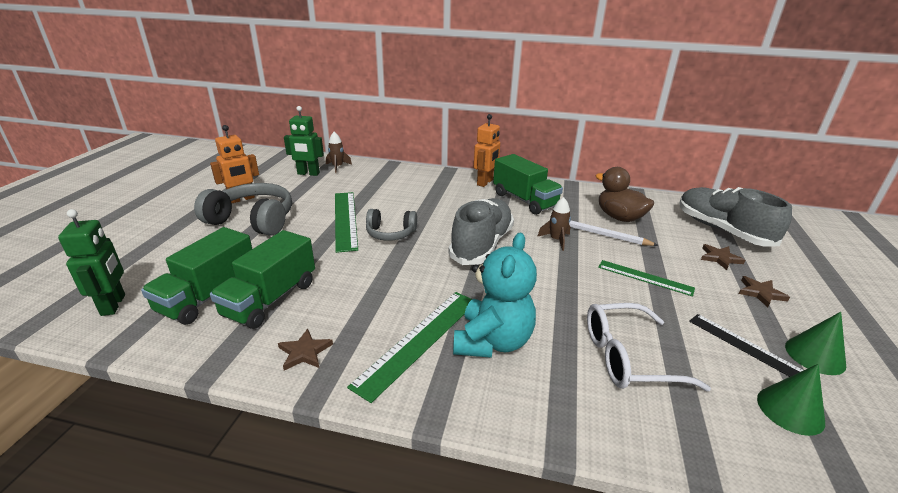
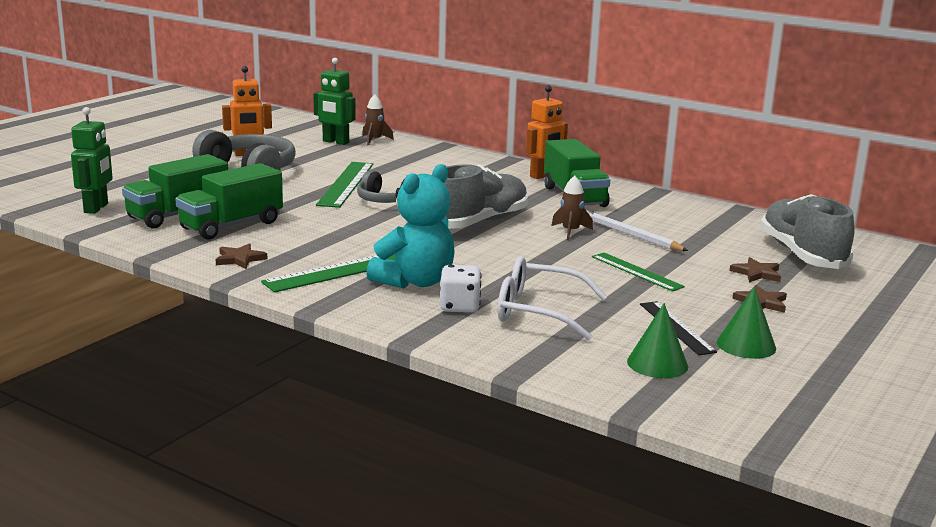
camera: 20 degrees right, 10 degrees down
(560, 371) = (459, 307): none -> white dice
(619, 217) = (678, 226): brown duck -> none

